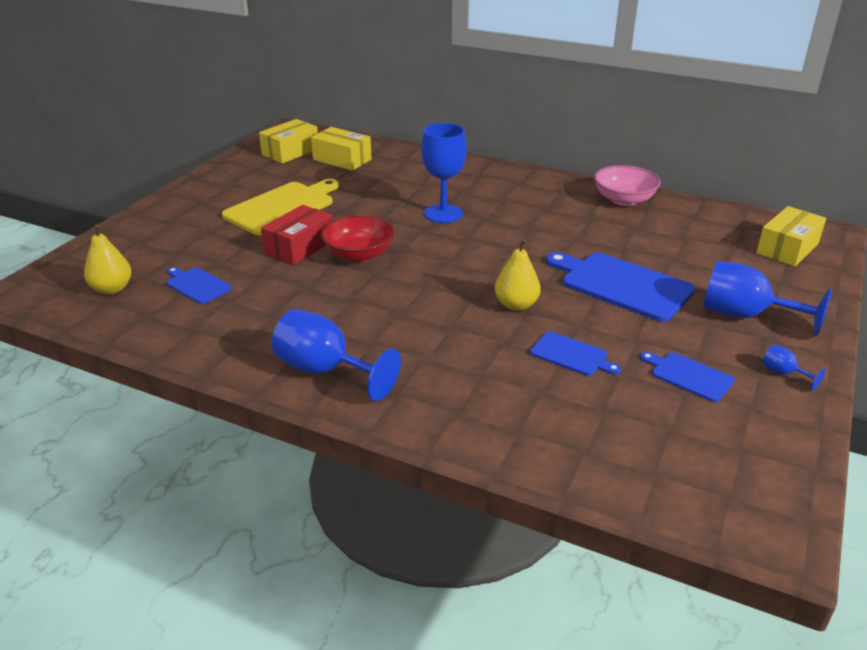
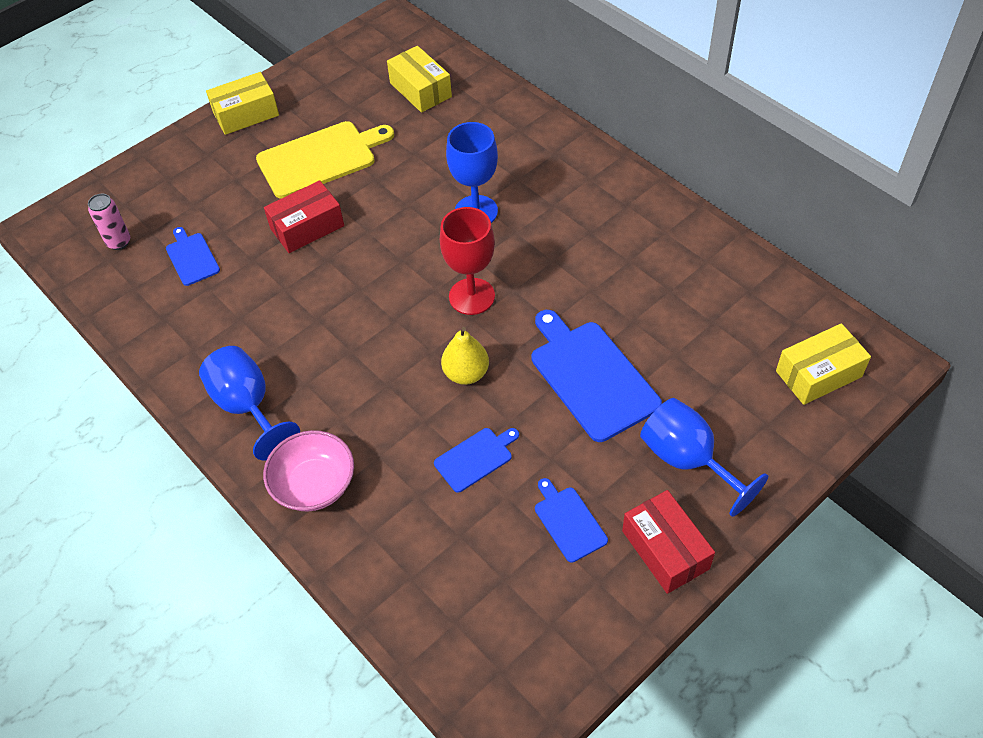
camera: 25 degrees right, 20 degrees up
(112, 289) = (119, 242): yellow pear -> pink can
(290, 152) = (373, 63): yellow box -> yellow box (246, 114)
(359, 254) = (357, 254): red bowl -> none
(481, 260) = (472, 296): none -> red goblet
(571, 355) = (476, 458): blue cutting board -> blue cutting board turned 90 degrees counterclockwise
(624, 200) = (689, 240): pink bowl -> pink bowl (314, 484)
(783, 373) = (665, 550): blue goblet -> red box

